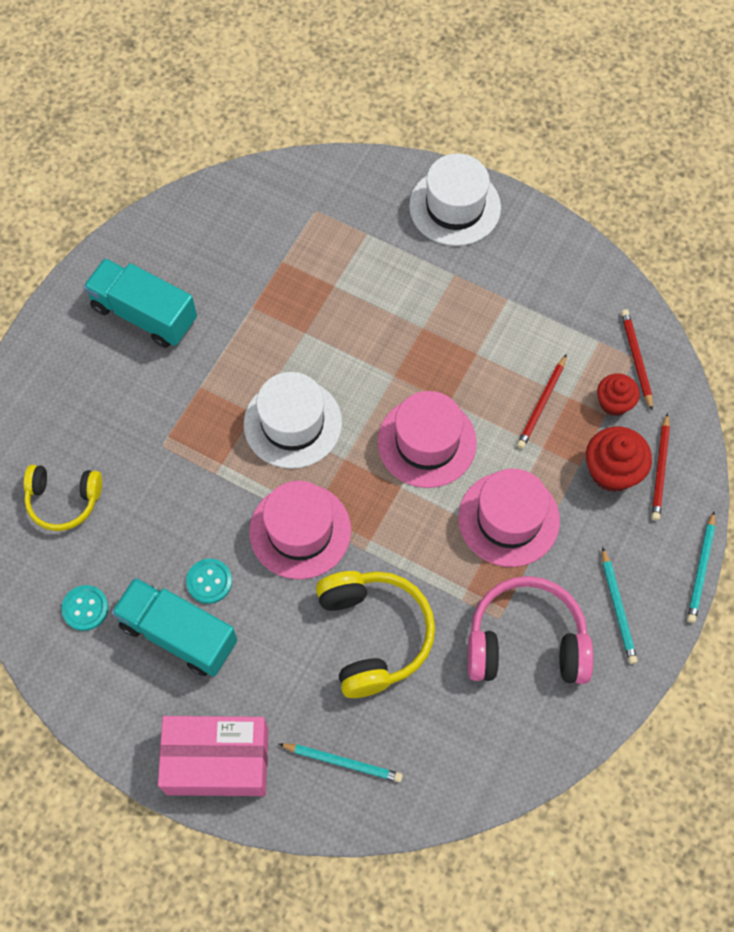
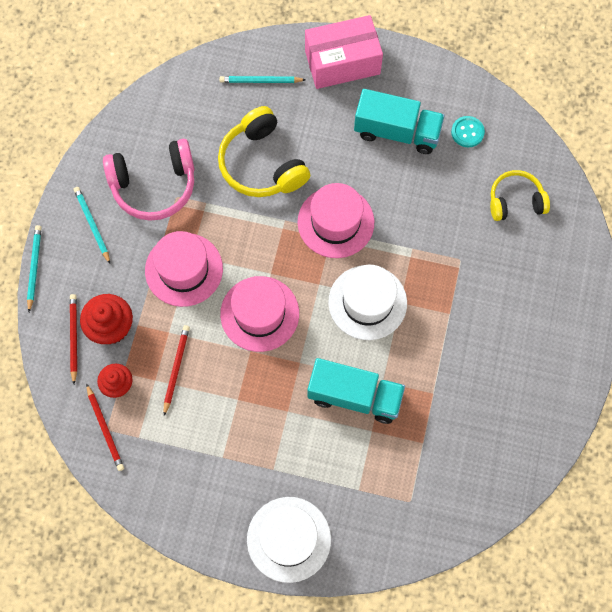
camera: 165 degrees right, 5 degrees up
(144, 314) = (518, 364): turquoise truck -> turquoise truck (354, 396)
(209, 581) = (388, 171): turquoise button -> none

